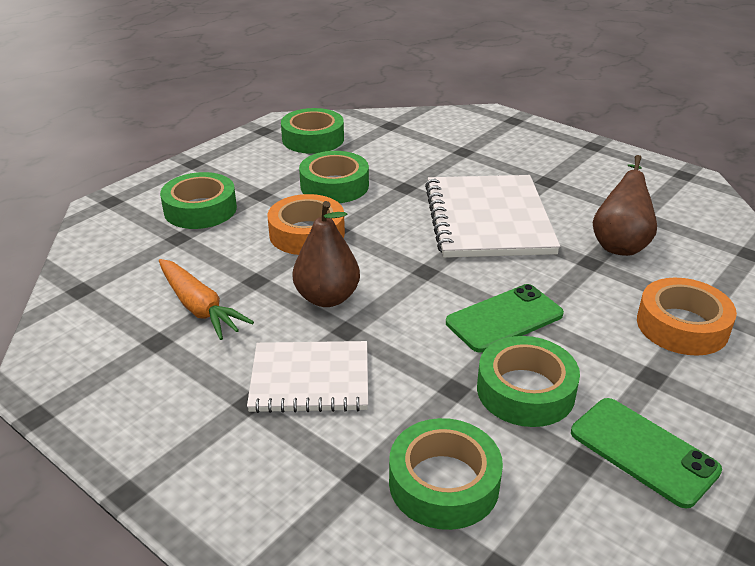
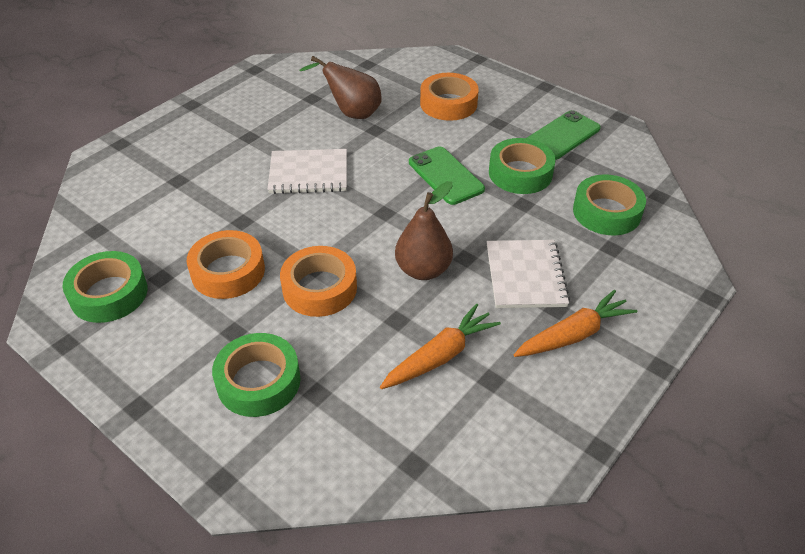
camera: 90 degrees left, 10 degrees up
(202, 413) = (573, 334): none -> orange carrot
(334, 186) = (228, 271): green tape -> orange tape
(488, 219) = (308, 173): white notebook -> white notebook, size x0.64

